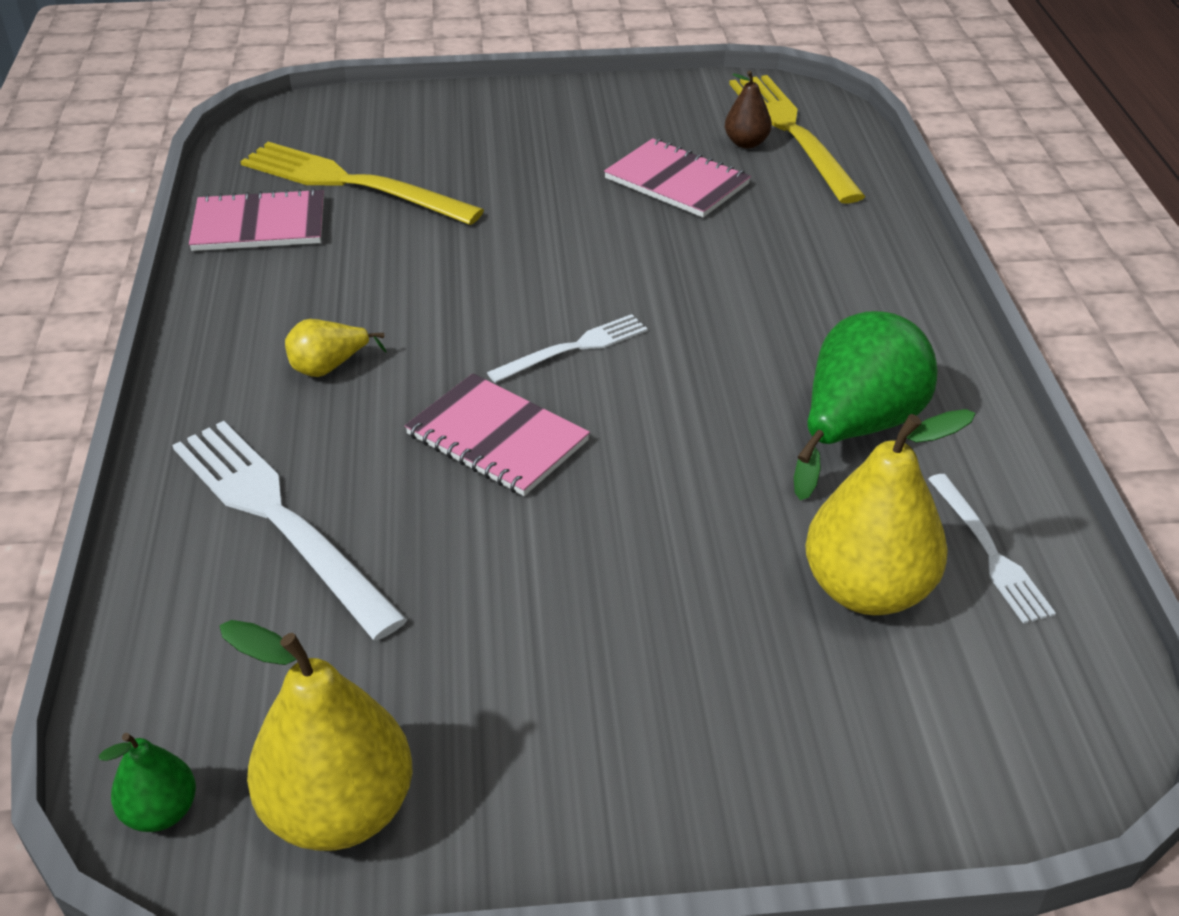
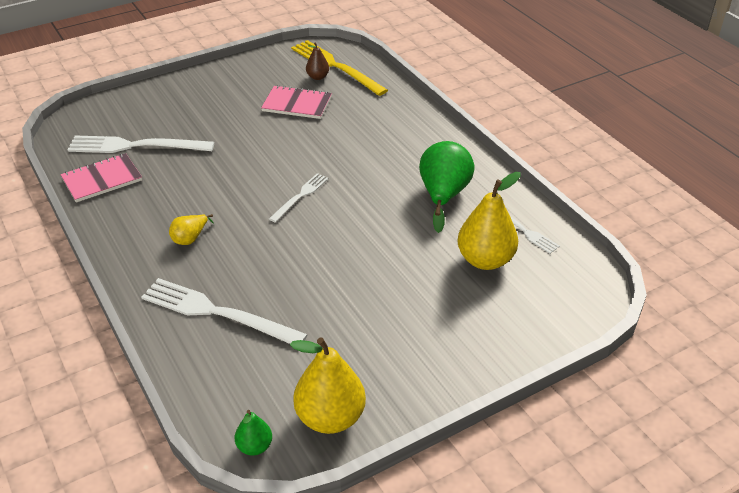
camera: 25 degrees left, 0 degrees up
(353, 184) = (136, 146): yellow fork -> white fork
(497, 438) = (292, 246): pink notebook -> none

